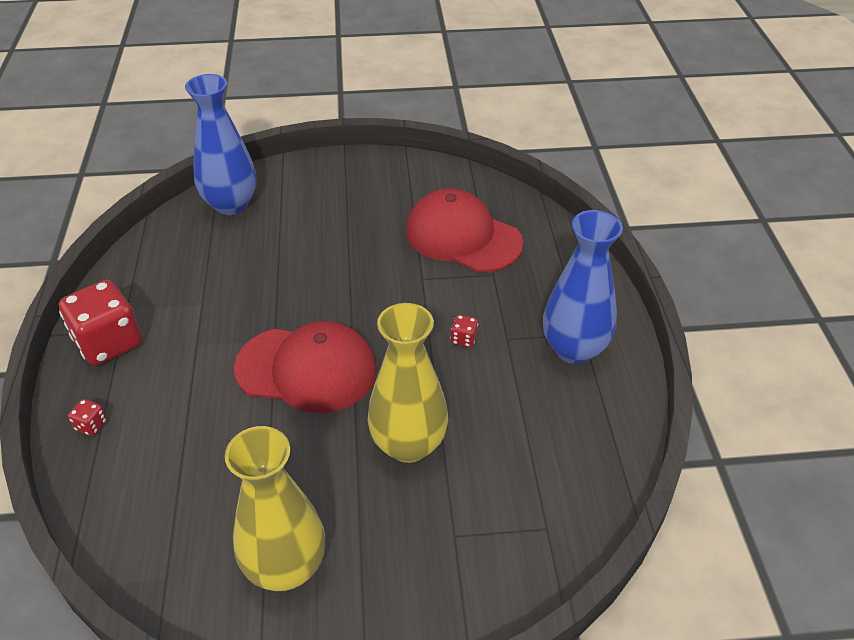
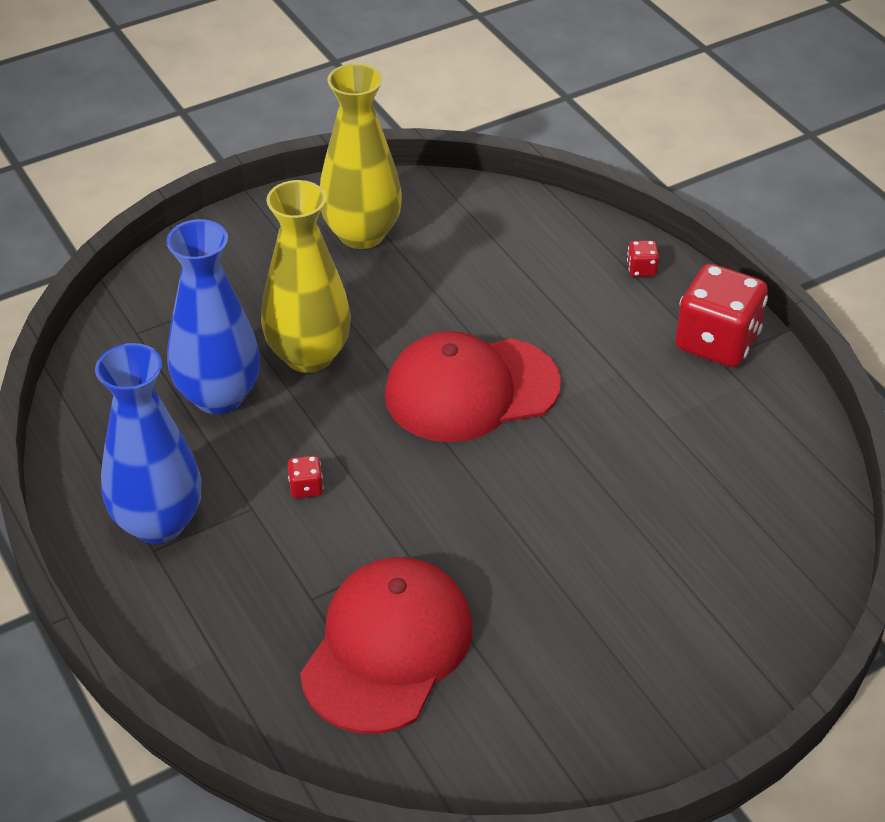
camera: 155 degrees right, 0 degrees up
(231, 204) = (776, 576): blue vase -> blue vase (219, 396)
(463, 237) = (387, 648): red cap -> red cap turned 75 degrees counterclockwise

